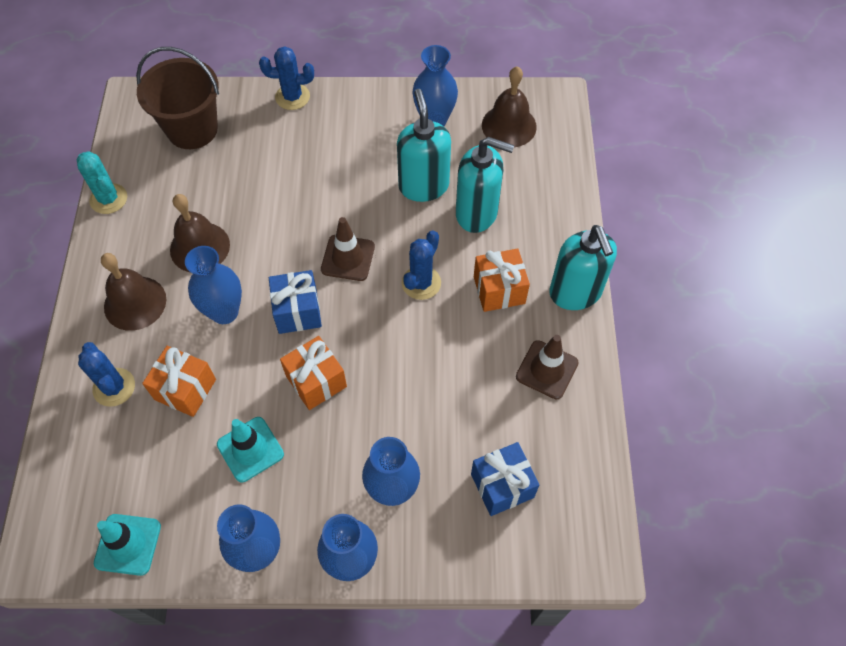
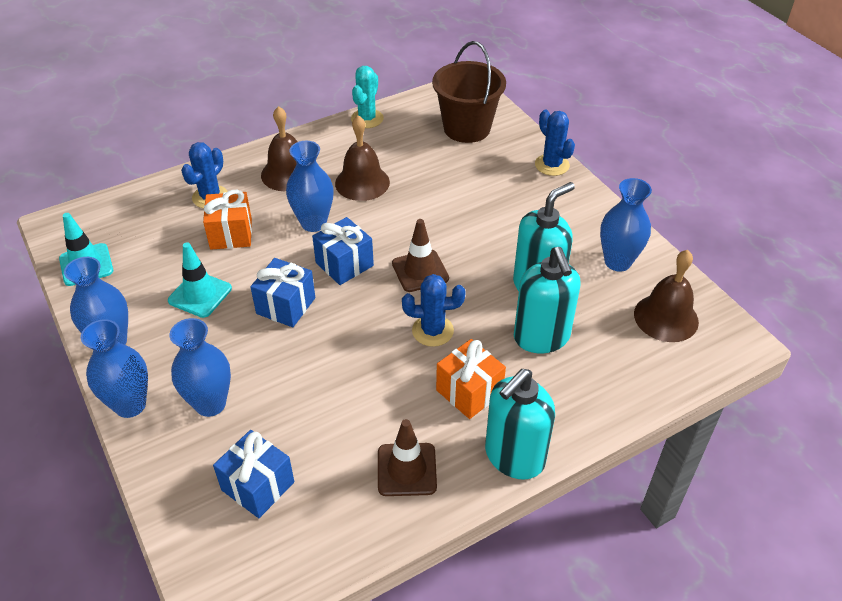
camera: 60 degrees right, 15 degrees down
(316, 381) = (286, 306): orange gift -> blue gift

